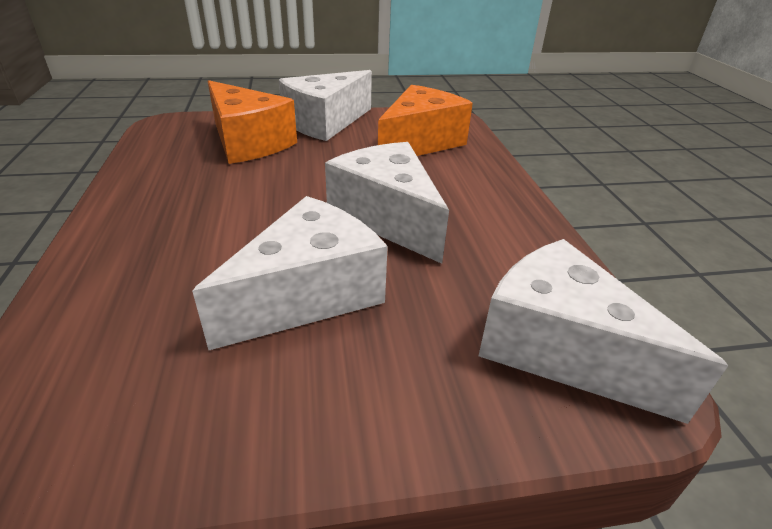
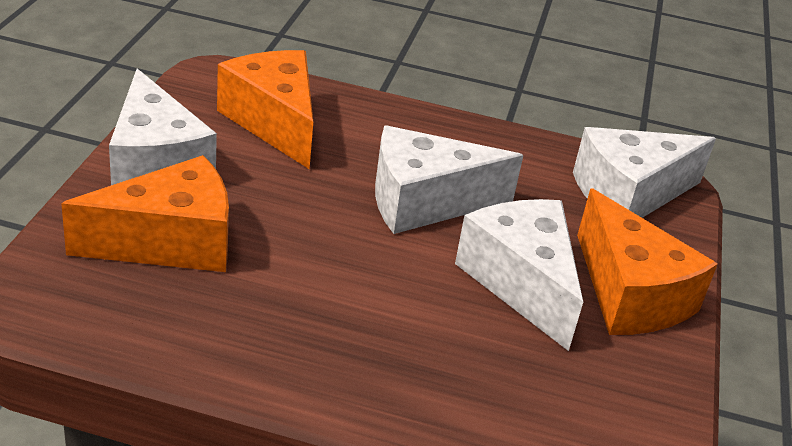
camera: 70 degrees left, 0 degrees up
(347, 386) = (629, 294): none -> orange cheese

